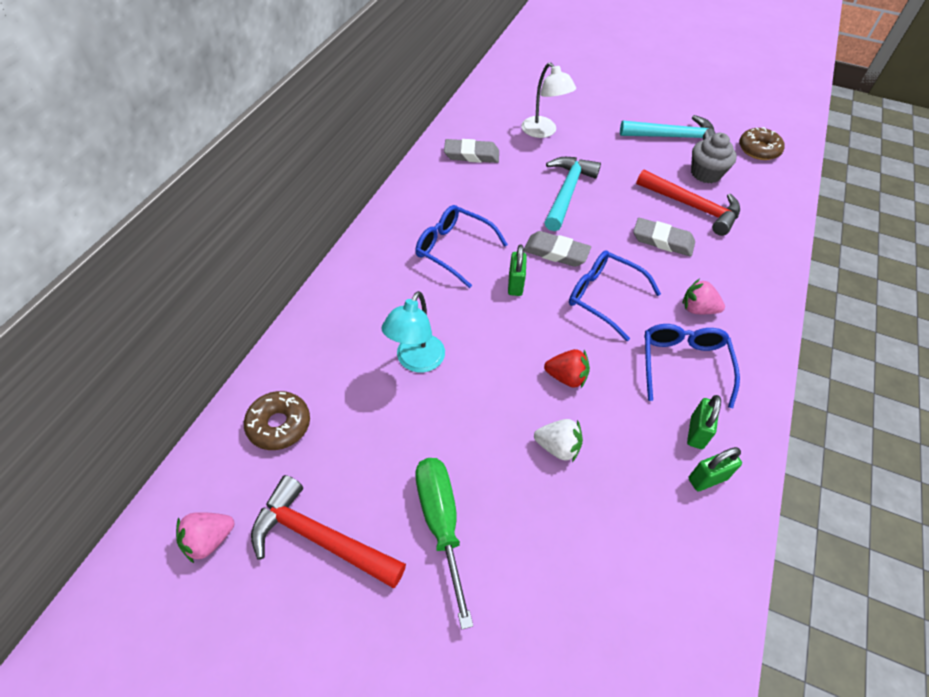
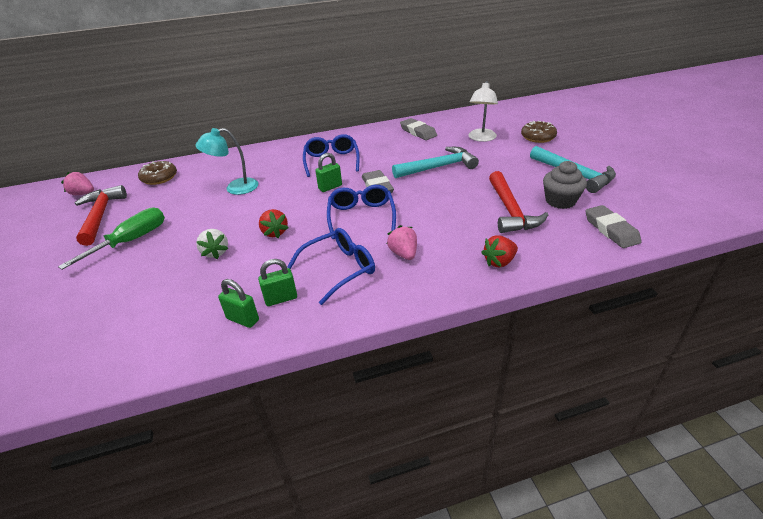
camera: 55 degrees right, 15 degrees down
(662, 240) = (452, 214): grey eraser -> grey eraser (611, 230)
(758, 150) = (642, 210): brown donut -> brown donut (538, 137)
(760, 264) = (499, 262): none -> red strawberry

